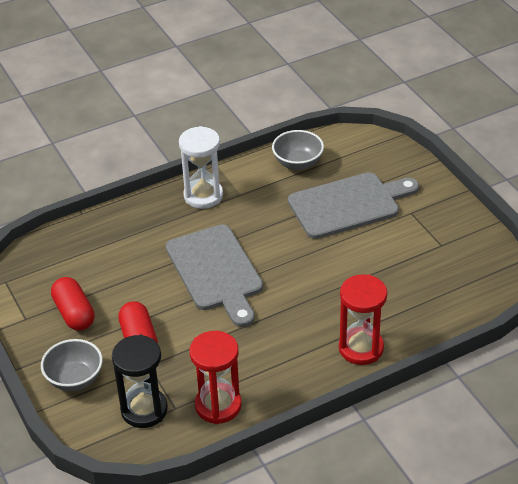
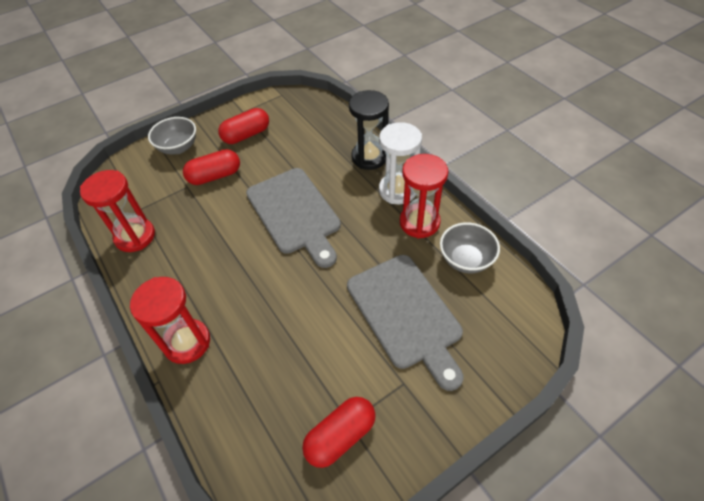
camera: 85 degrees right, 10 degrees up
(144, 410) = (140, 191): black hourglass -> black hourglass (369, 157)
(216, 272) = (295, 213): grey cutting board -> grey cutting board turned 90 degrees counterclockwise
(249, 186) = (419, 222): none -> red hourglass
(452, 250) = (340, 436): none -> red capsule

